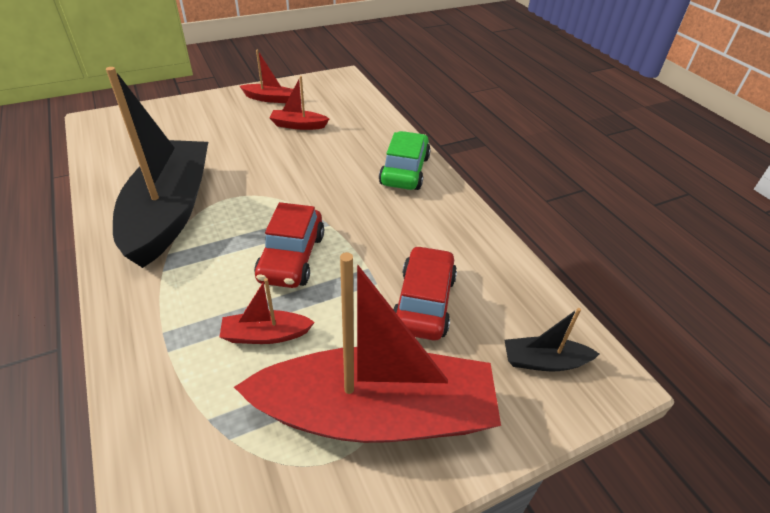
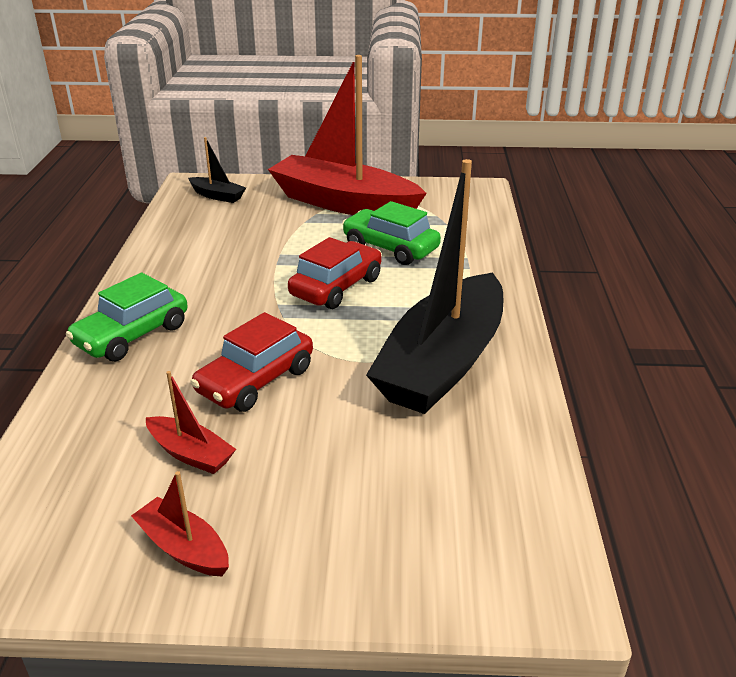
camera: 150 degrees left, 10 degrees down
(265, 335) = (390, 248): red boat -> green car
(424, 302) = (257, 235): red car -> red car (255, 380)

